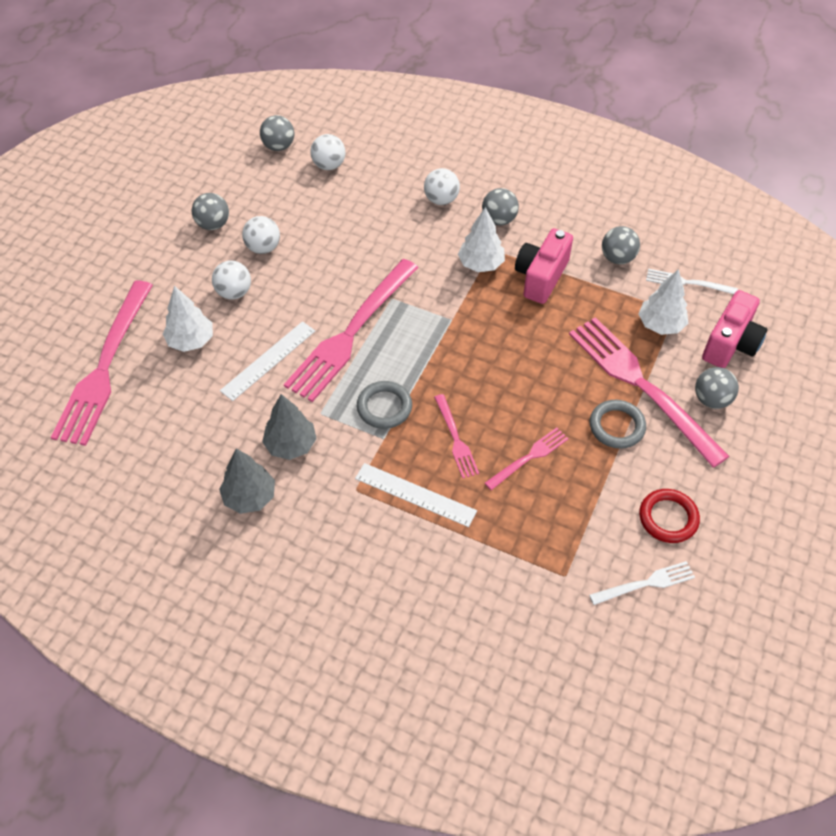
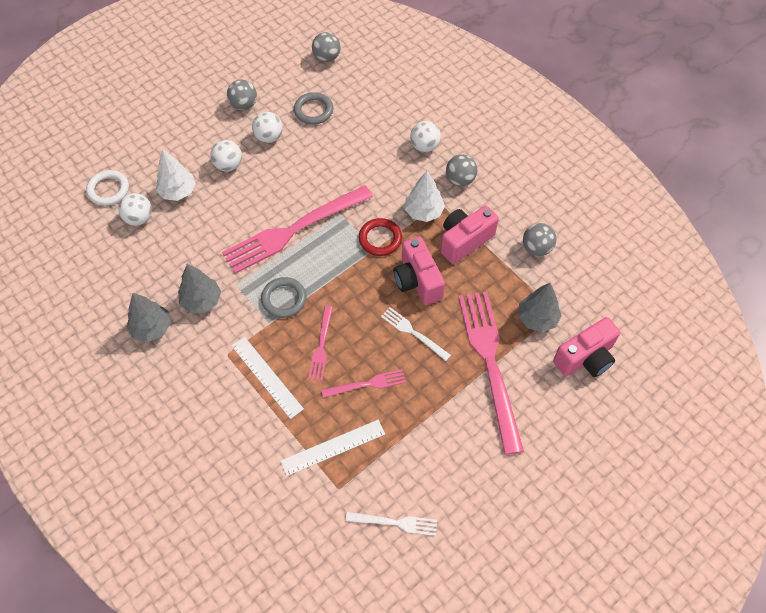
camera: 25 degrees right, 5 degrees up
(104, 368) = (108, 190): pink fork -> white ring
(268, 360) = (222, 228): white ruler -> white ruler (333, 447)
(329, 165) = (355, 86): white ball -> white ball (139, 218)
(517, 334) = (417, 281): none -> pink camera
(617, 426) = (450, 388): grey ring -> grey ring (313, 111)
(660, 325) = (537, 318): white tree -> grey tree
(668, 518) = (444, 479): red ring -> red ring (380, 239)
(686, 282) = (581, 291): white fork -> white fork (412, 332)
(711, 399) = (540, 398): grey ball -> none

